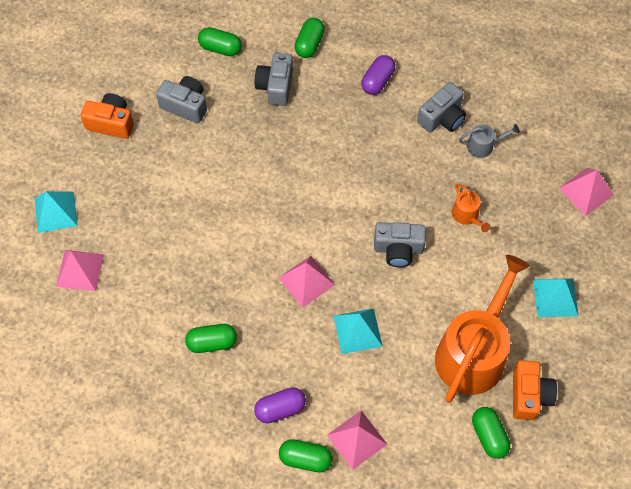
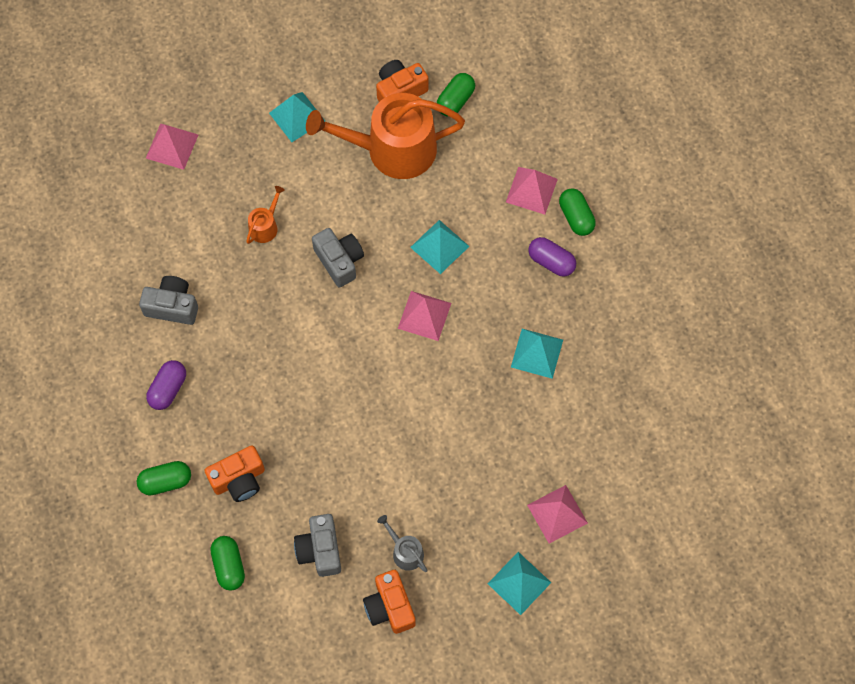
camera: 125 degrees left, 5 degrees up
(212, 342) = (537, 353): green capsule -> turquoise pyramid
(275, 86) = (239, 479): grey camera -> orange camera
(377, 81) = (168, 389): purple capsule -> purple capsule turned 60 degrees counterclockwise
(483, 146) = (180, 253): grey watering can -> grey watering can (405, 551)

